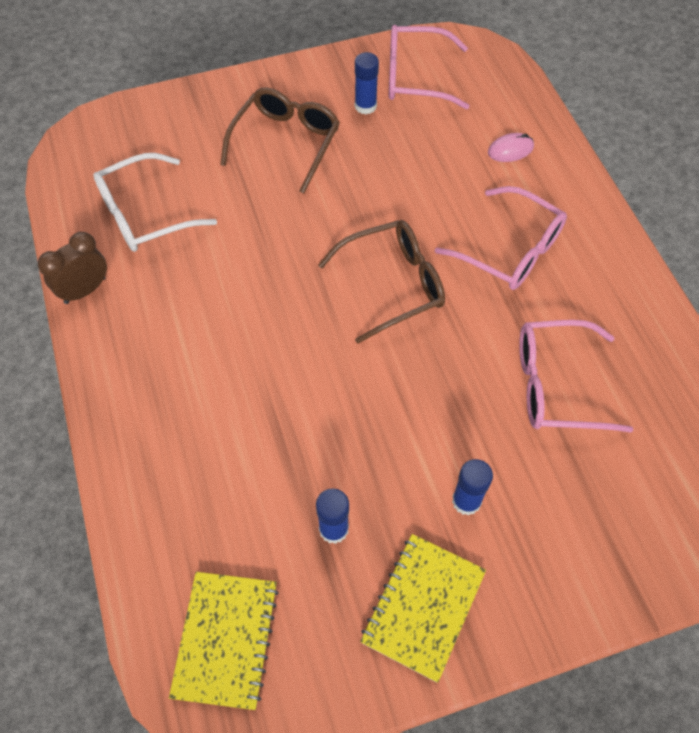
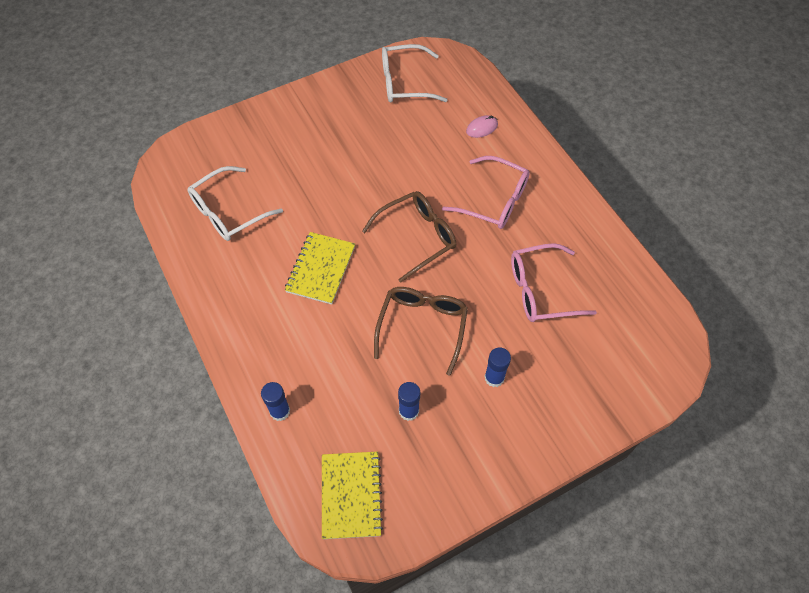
camera: 10 degrees left, 0 degrees up
(85, 290) = (197, 274): brown clock -> none
(286, 142) = (320, 144): brown glasses -> brown glasses (422, 326)
(365, 106) = (372, 109): blue glue stick -> blue glue stick (280, 411)
(415, 77) = (404, 82): pink glasses -> white glasses
(423, 607) = (478, 451): yellow notebook -> yellow notebook (320, 269)

